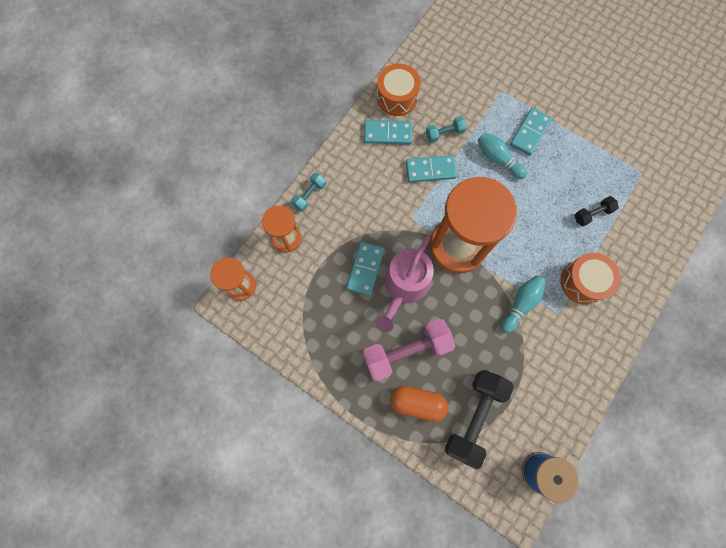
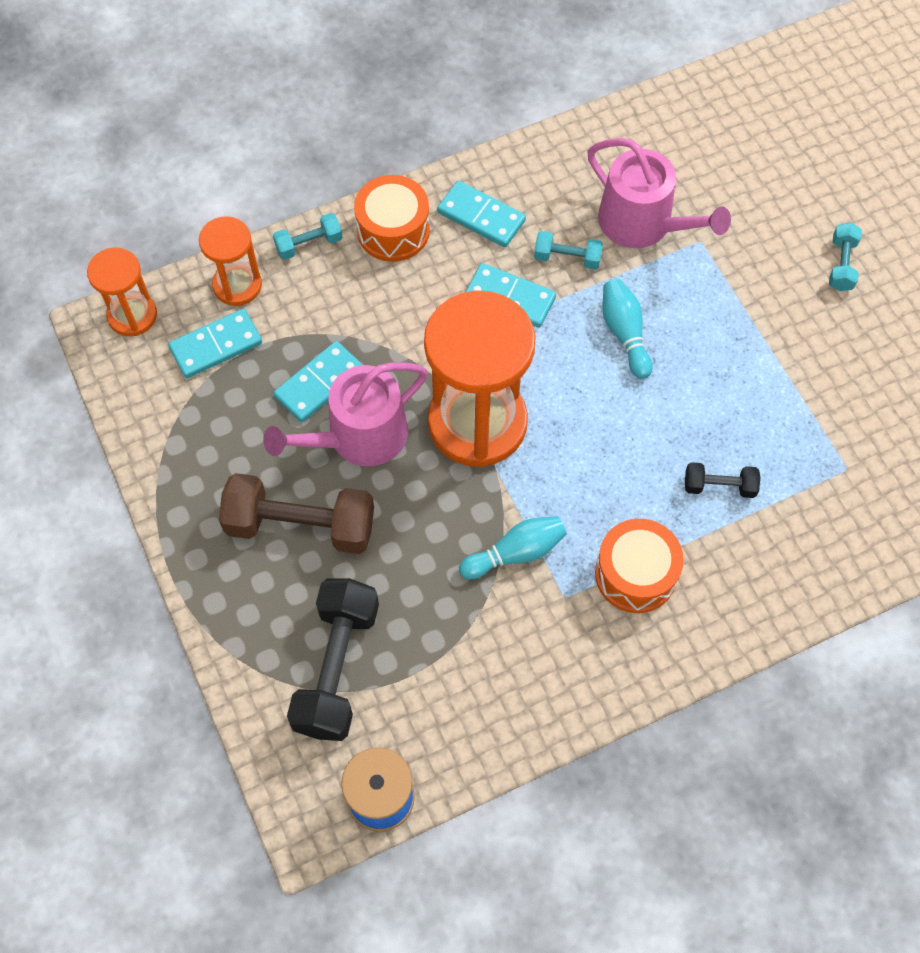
camera: 30 degrees right, 10 degrees down
(397, 97) = (530, 173): orange drum -> orange drum (393, 230)
(406, 351) = (300, 525): pink dumbbell -> brown dumbbell
(417, 403) = (268, 602): orange capsule -> none
(469, 96) = (643, 223): none -> pink watering can
(474, 417) = (337, 668): black dumbbell -> black dumbbell turned 45 degrees counterclockwise
(530, 133) = (702, 321): turquoise domino -> turquoise domino (216, 345)
(574, 69) = (841, 264): none -> turquoise dumbbell

